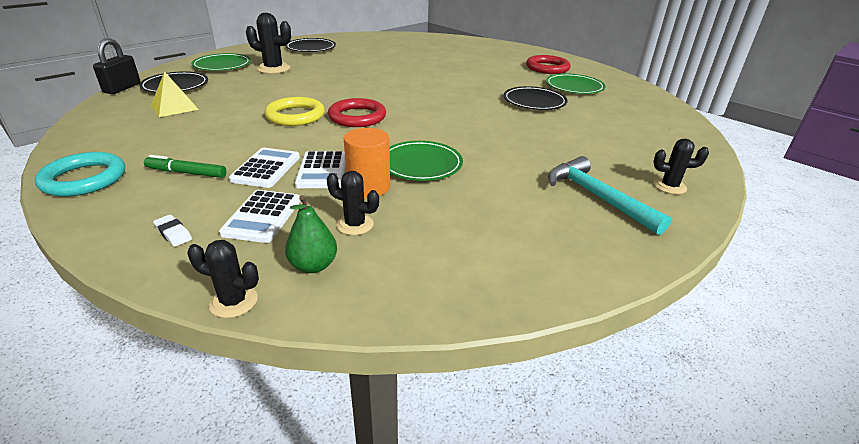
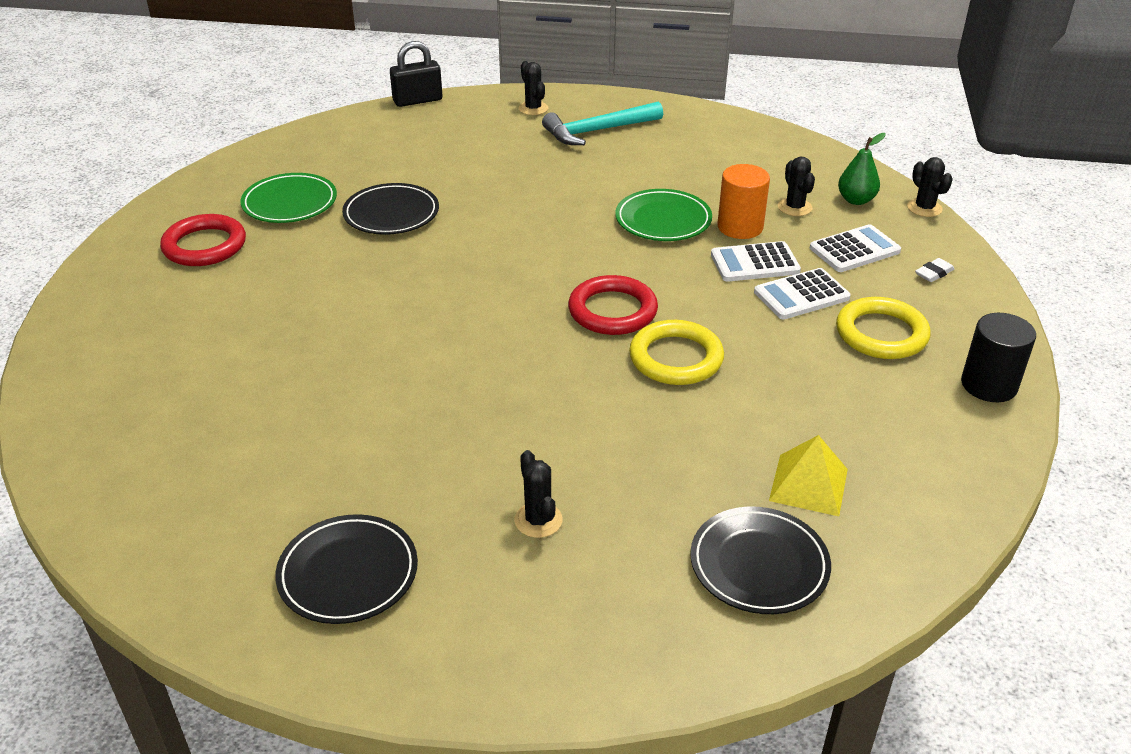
camera: 125 degrees left, 5 degrees up
(84, 179) = (989, 385): turquoise ring -> black cylinder
(122, 88) = (854, 622): black padlock -> black padlock (417, 100)
(173, 233) = (934, 273): white eraser -> white eraser turned 45 degrees clockwise
(186, 173) = (881, 334): green marker -> yellow ring
(222, 65) = (605, 608): green plate -> none
(273, 69) = (538, 520): black cactus -> black cactus, size x0.62
(322, 171) = (755, 263): white calculator -> white calculator turned 150 degrees counterclockwise
(597, 197) = (598, 131): turquoise hammer -> turquoise hammer turned 45 degrees clockwise

